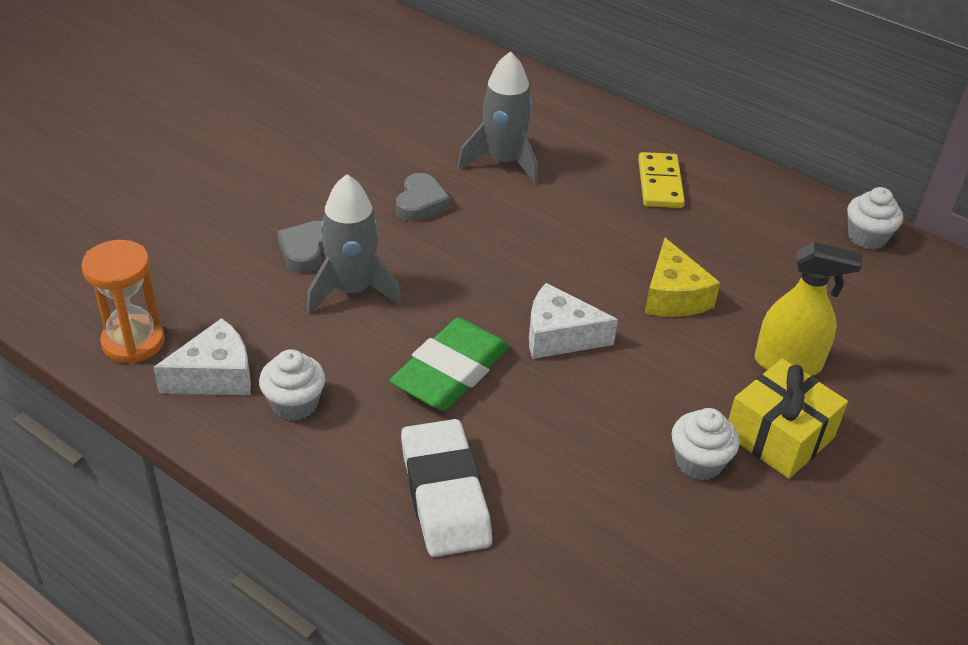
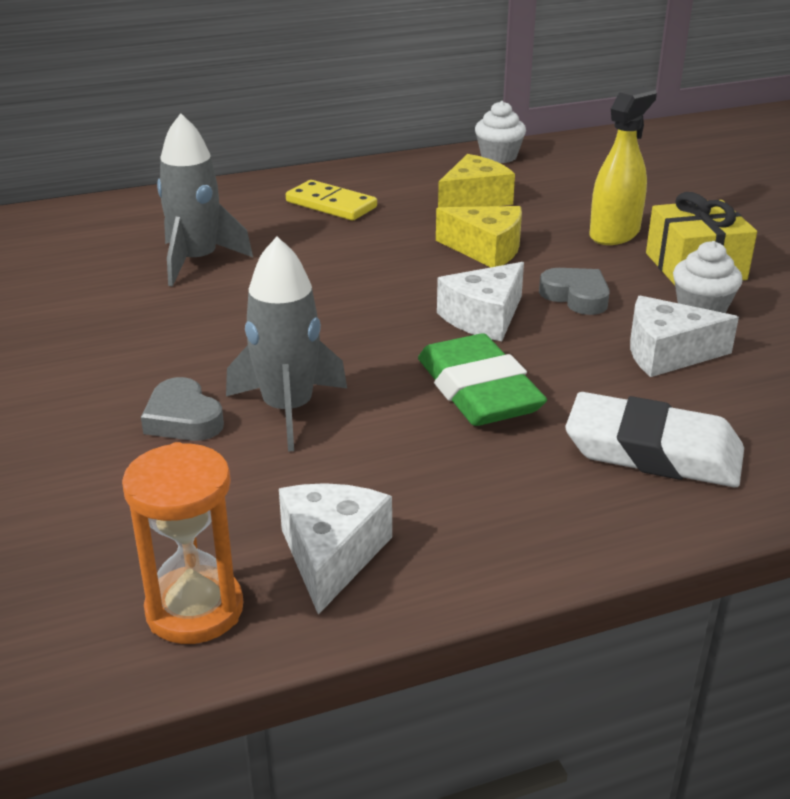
camera: 55 degrees left, 10 degrees down
(294, 404) = (437, 508): white cupcake -> none
(420, 203) = (198, 324): grey heart -> grey heart (576, 296)
(600, 461) = (667, 353): none -> white cheese
(760, 255) = (474, 199): none -> yellow cheese

